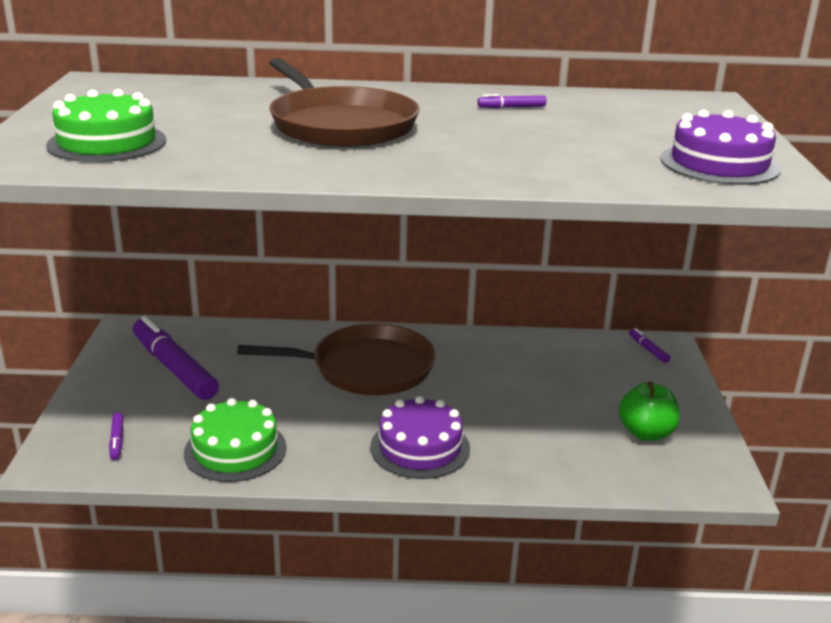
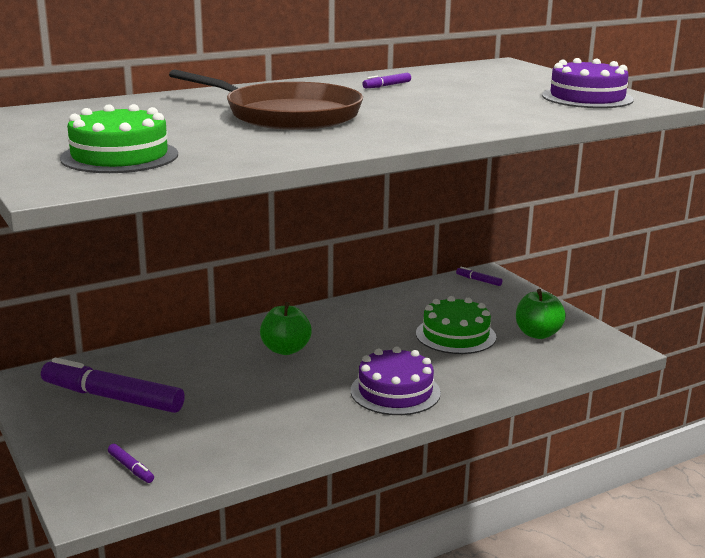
camera: 30 degrees left, 5 degrees down
(235, 450) = (249, 440): green cake -> green cake (455, 335)
(366, 368) = (285, 350): brown pan -> green apple

